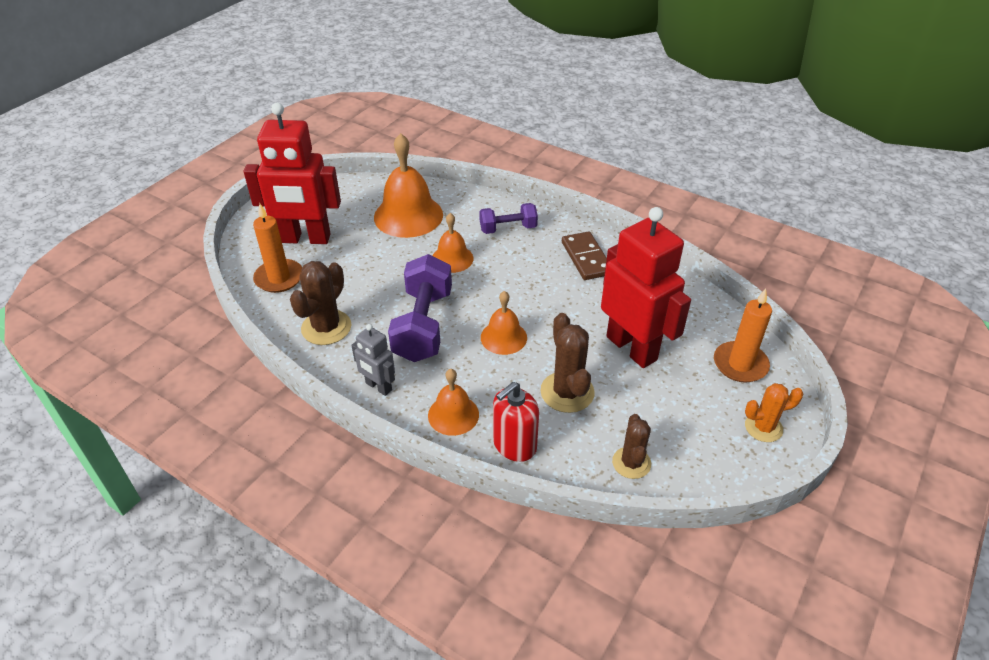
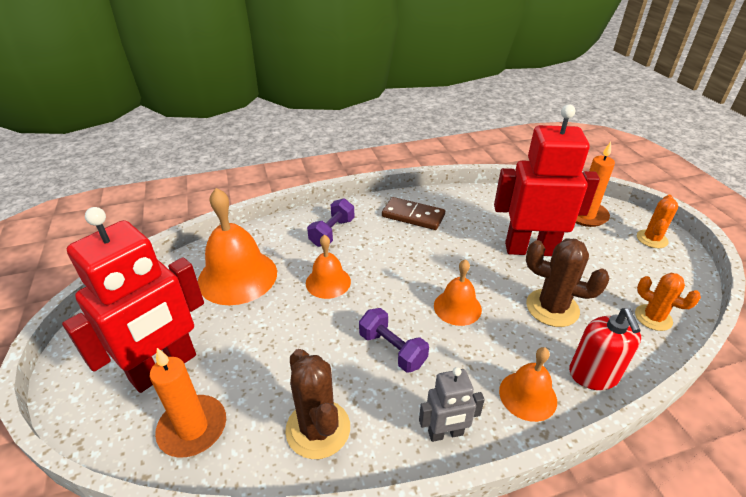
camera: 50 degrees left, 5 degrees down
(423, 325) = (392, 349): purple dumbbell -> purple dumbbell, size x0.58
(631, 463) = (653, 318): brown cactus -> orange cactus

